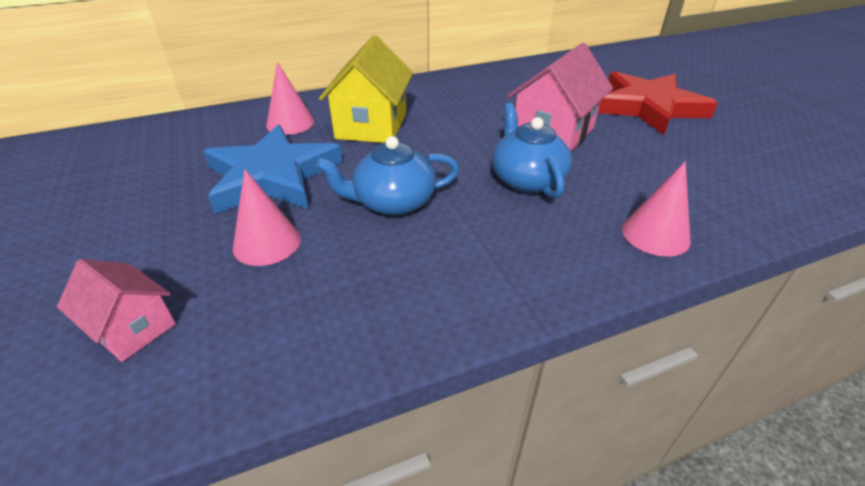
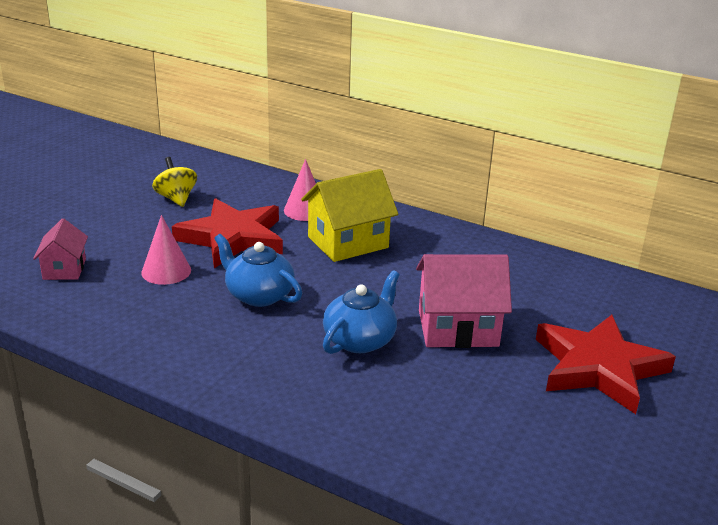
camera: 50 degrees right, 10 degrees down
(139, 178) = (176, 198): none -> yellow spinning top
(272, 176) = (232, 238): blue star -> red star
(655, 234) = (356, 424): pink cone -> none

